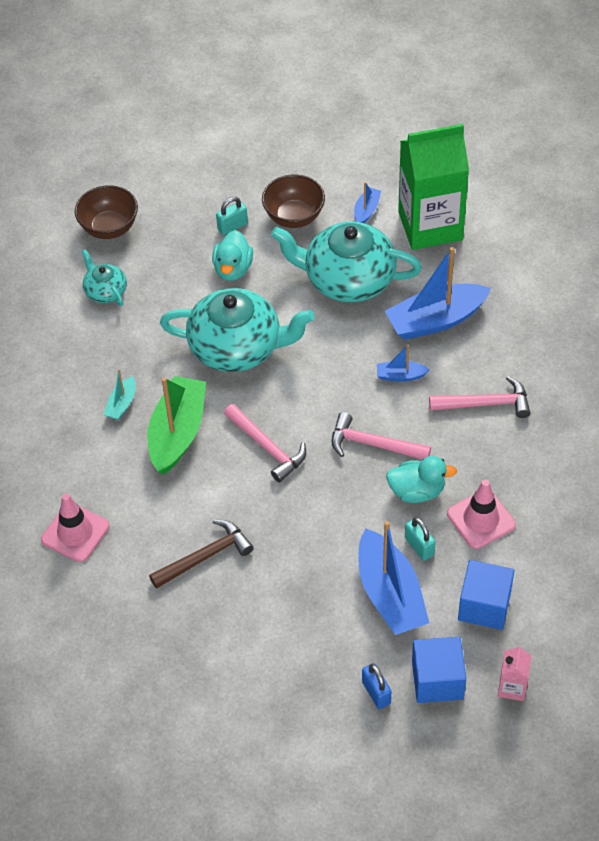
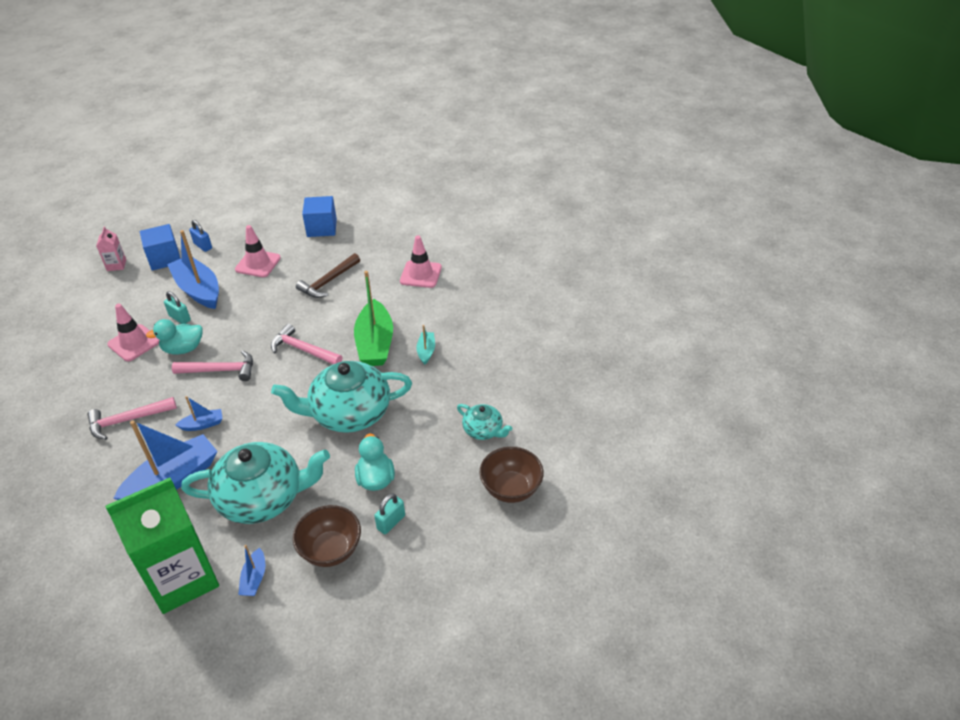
camera: 160 degrees right, 10 degrees down
(297, 624) = (258, 264): none -> pink traffic cone
(484, 605) = (133, 298): blue cube -> blue cube (322, 228)

